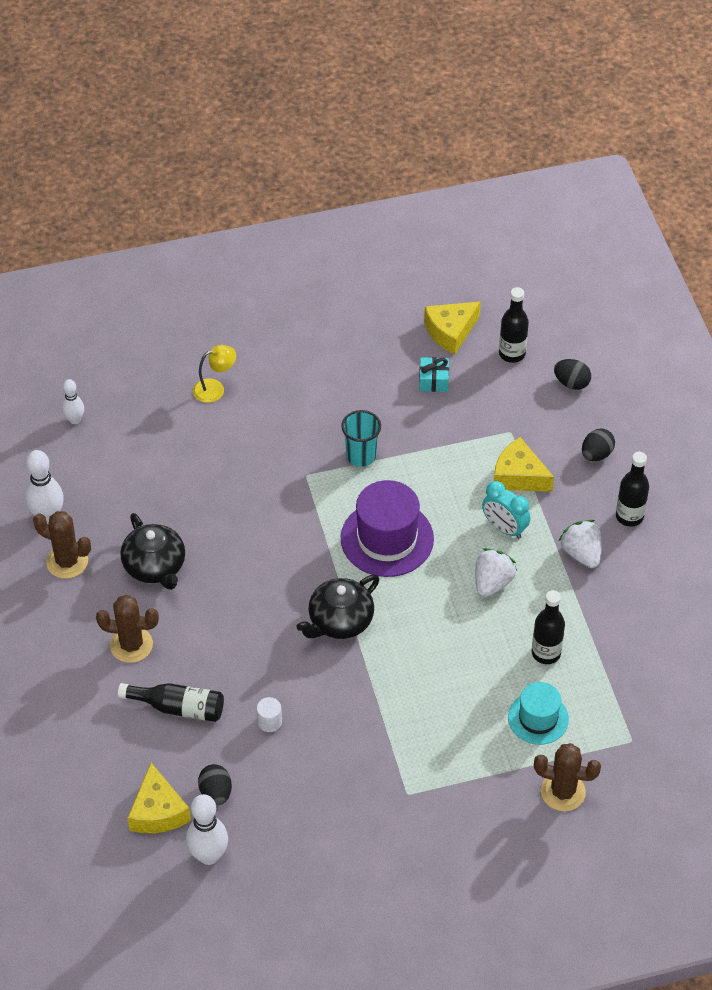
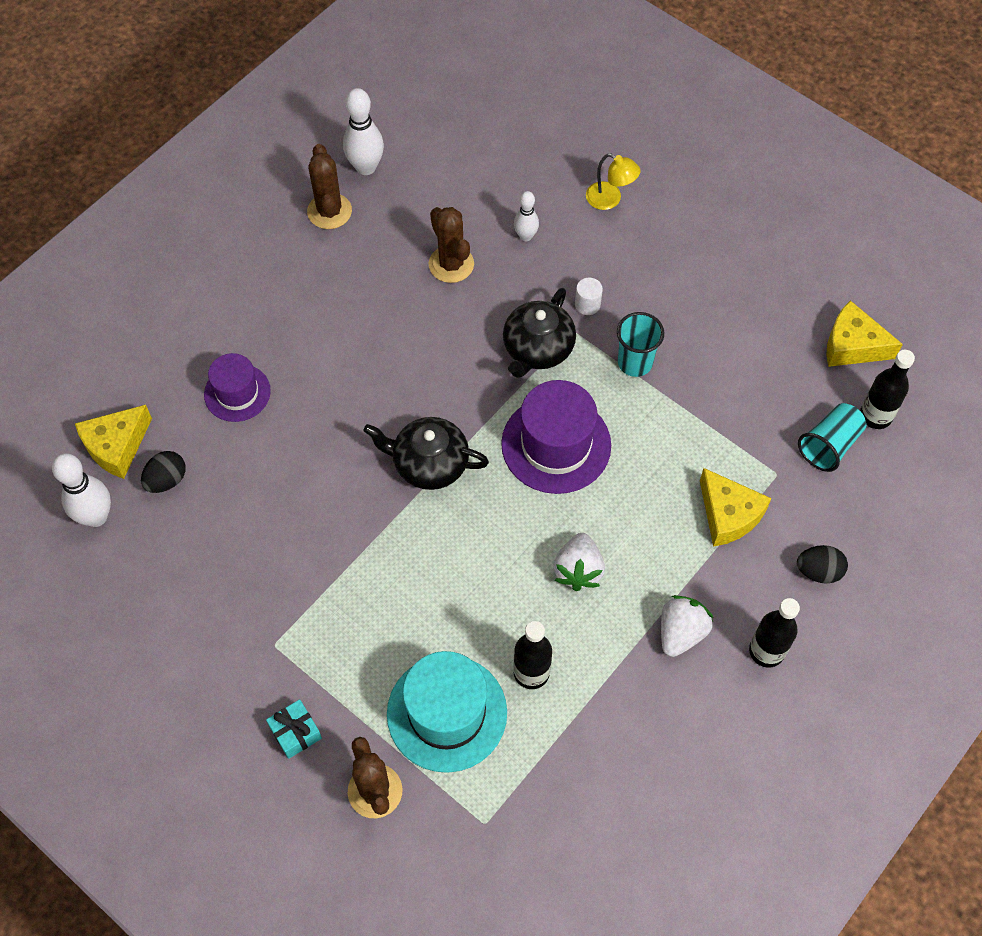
camera: 55 degrees right, 10 degrees up
(75, 420) = (485, 120): white bowling pin -> white bowling pin (525, 236)
(131, 645) = (278, 314): brown cactus -> brown cactus (451, 264)
(155, 566) = (375, 279): black teapot -> black teapot (537, 349)
(178, 707) = (237, 393): black bottle -> purple hat
(269, 722) = (273, 475): white cylinder -> white cylinder (587, 304)
(433, 380) = (779, 368): turquoise gift -> turquoise gift (295, 732)
(492, 582) = (578, 570): white strawberry -> white strawberry turned 105 degrees clockwise
(504, 528) = (653, 541): turquoise clock -> none
(512, 391) = (829, 445): none -> turquoise cup
(518, 476) = (728, 515): yellow cheese -> yellow cheese turned 150 degrees clockwise
(538, 718) = (447, 713): turquoise hat -> turquoise hat, size x1.62
(571, 383) = (888, 492): black egg -> none

